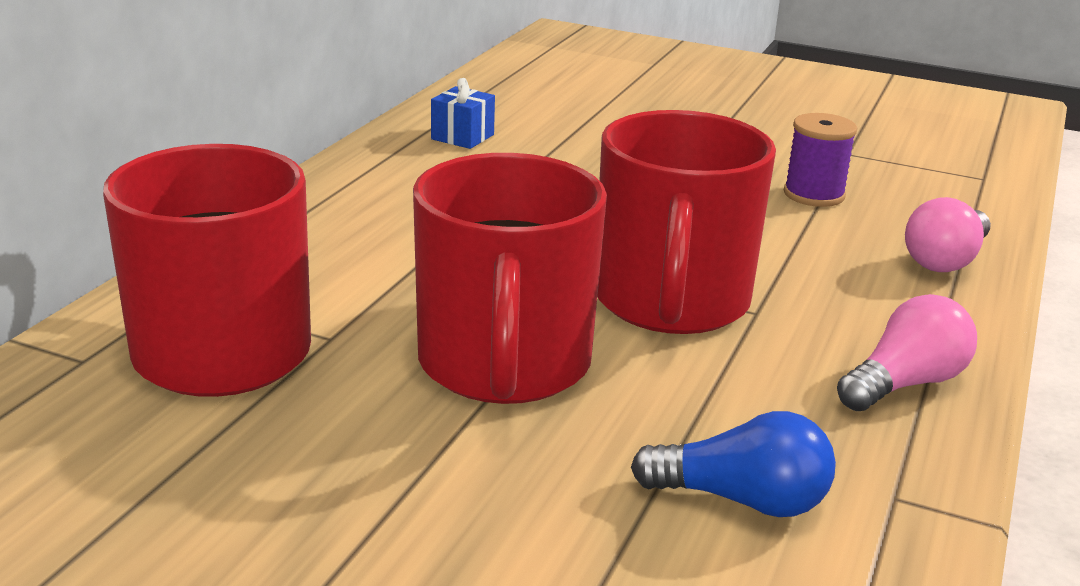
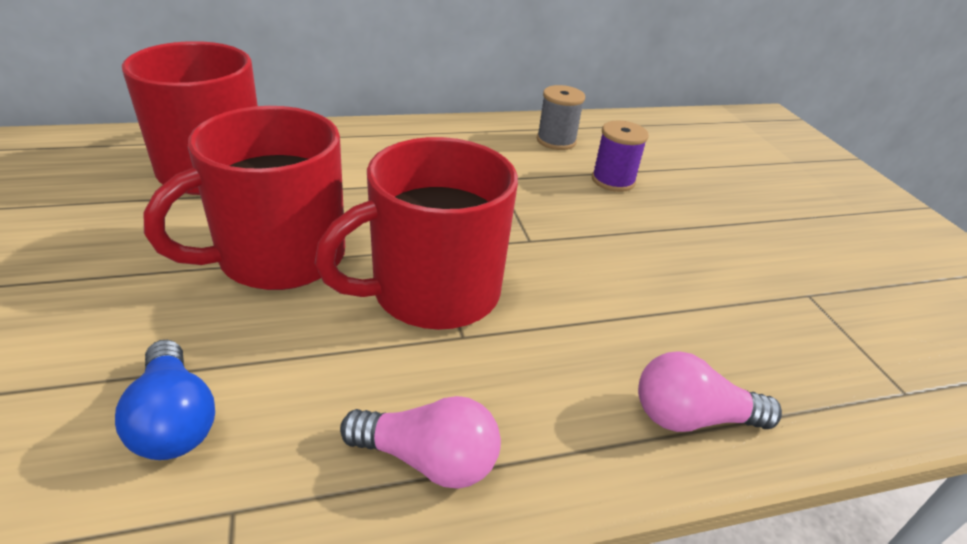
camera: 50 degrees right, 10 degrees up
(462, 137) = (556, 141): blue gift -> grey spool
(814, 194) = (700, 302): purple spool -> purple spool (613, 180)

